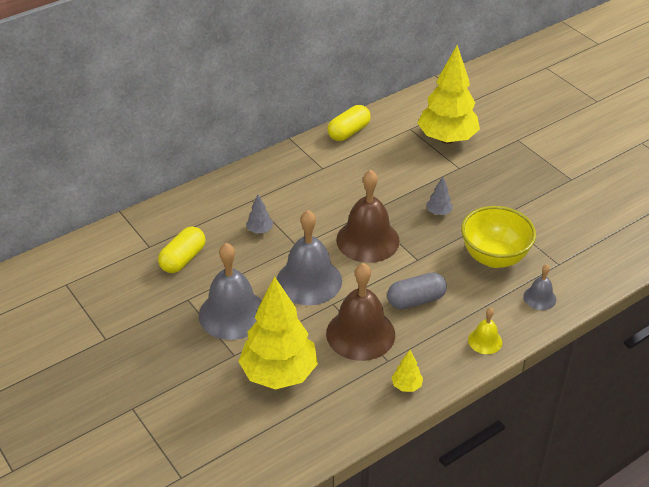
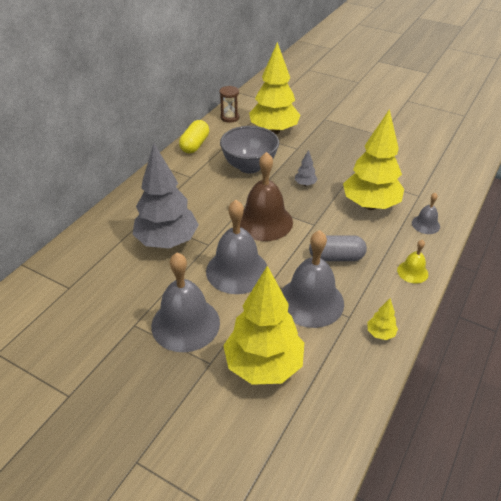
camera: 25 degrees left, 0 degrees up
(183, 259) = (109, 289): yellow capsule -> none
(260, 230) = (167, 241): grey tree -> grey tree, size x2.50
(360, 334) = (311, 301): brown bell -> grey bell
(391, 174) = (249, 166): none -> grey bowl
(407, 108) = (230, 117): none -> brown hourglass
(416, 300) = (336, 257): grey capsule -> grey capsule turned 45 degrees clockwise
(494, 257) = (370, 205): yellow bowl -> yellow tree

